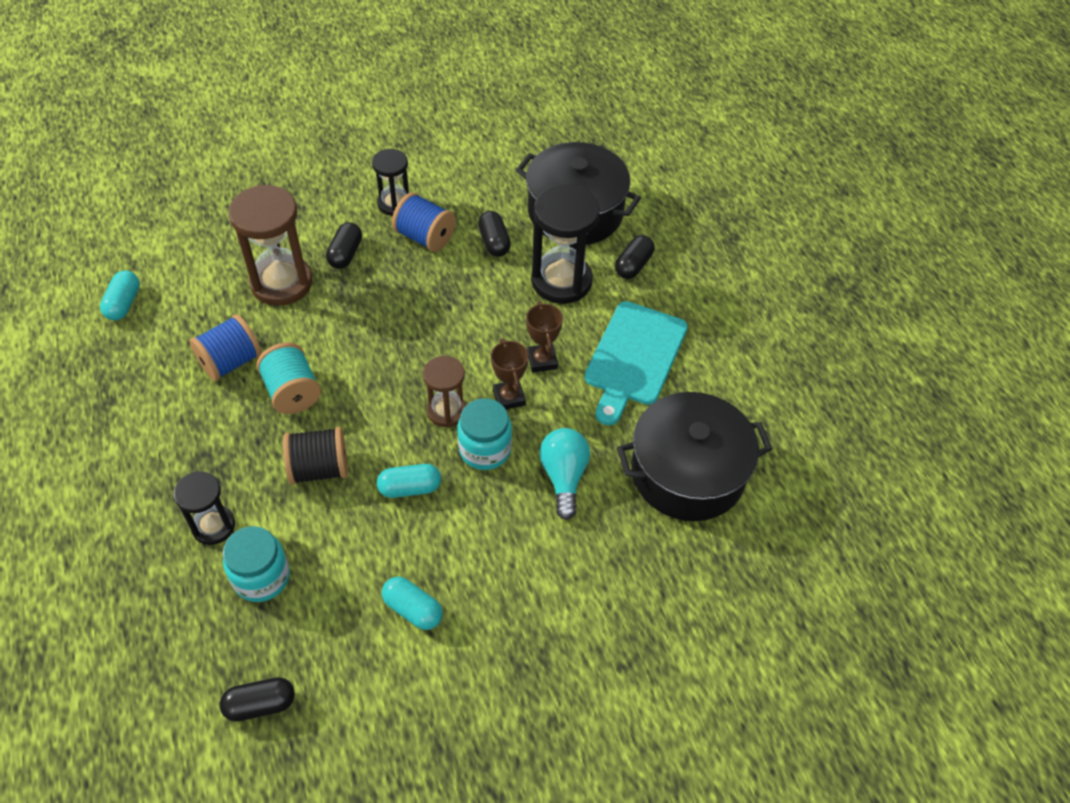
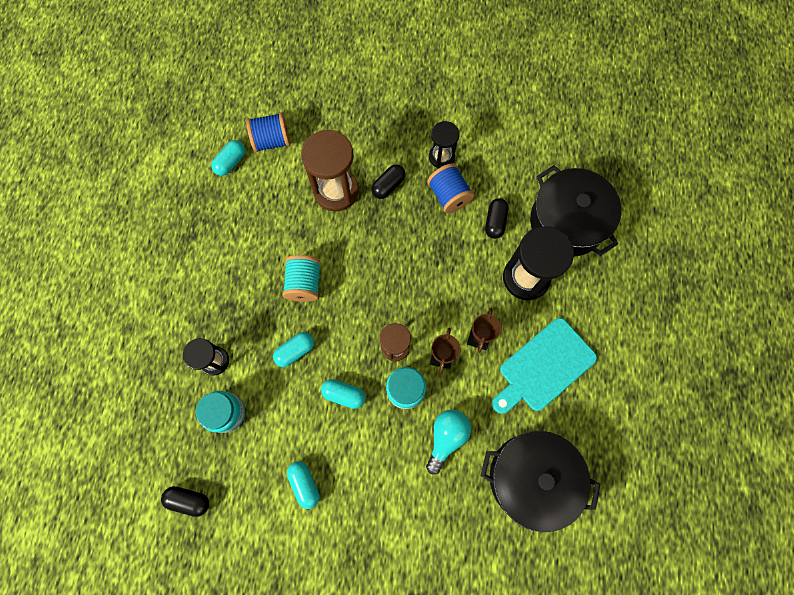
camera: 30 degrees right, 20 degrees up
(231, 362) = (277, 240): blue spool -> blue spool (272, 141)
(319, 468) = (295, 351): black spool -> turquoise capsule
(633, 265) = (585, 288): black capsule -> none

